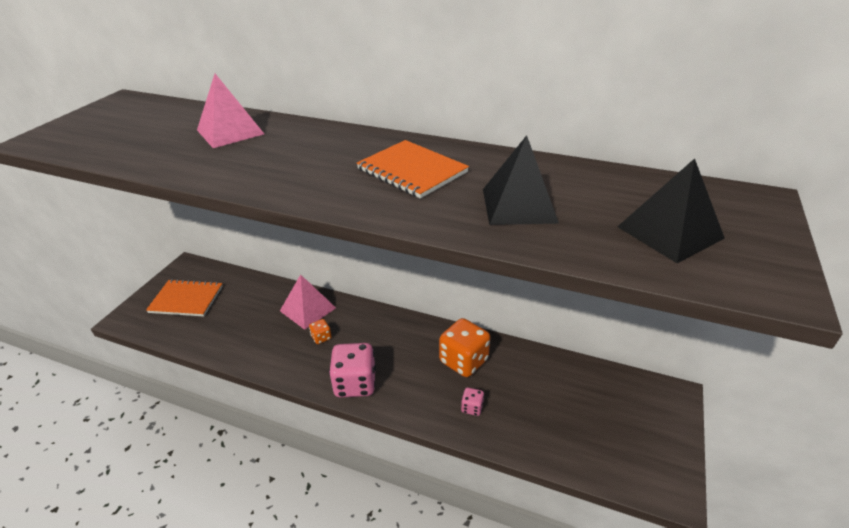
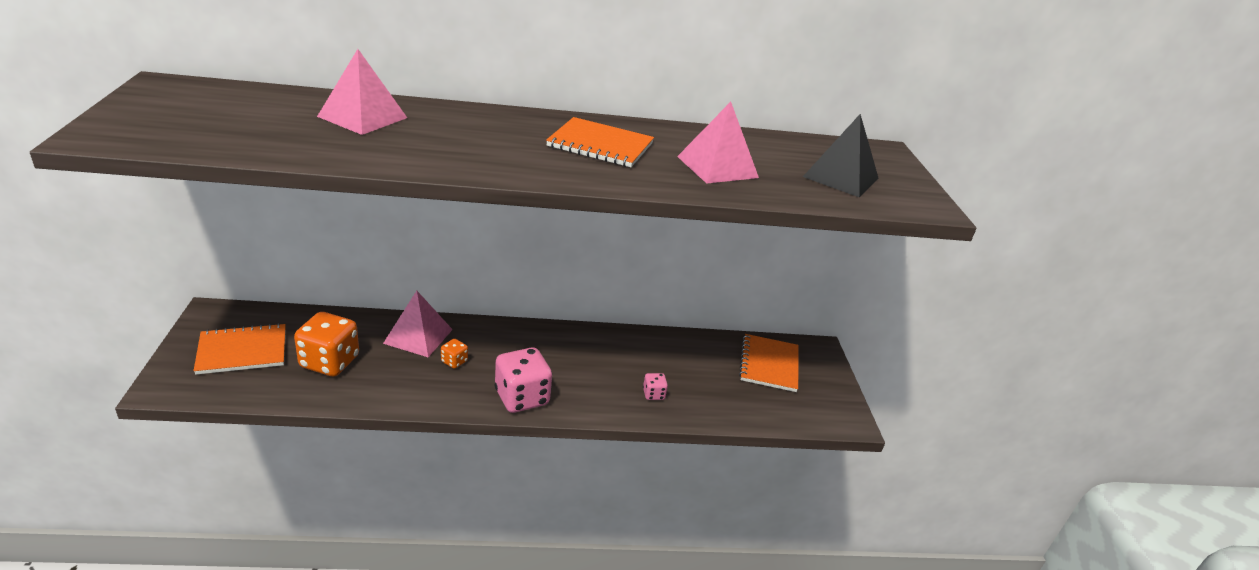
camera: 30 degrees left, 5 degrees down
(463, 361) = (623, 356): orange dice -> orange dice (329, 362)
(519, 205) = (717, 167): black pyramid -> pink pyramid
(607, 401) = (769, 364): none -> orange notebook

